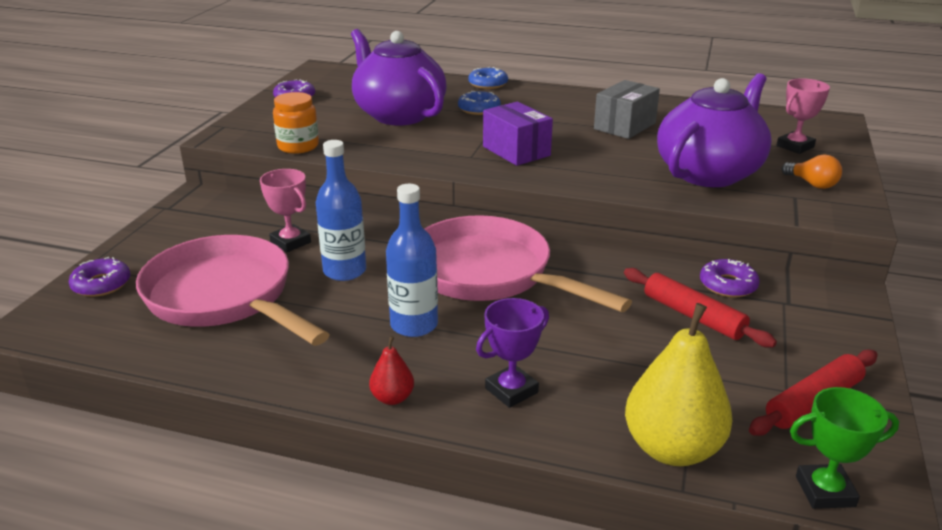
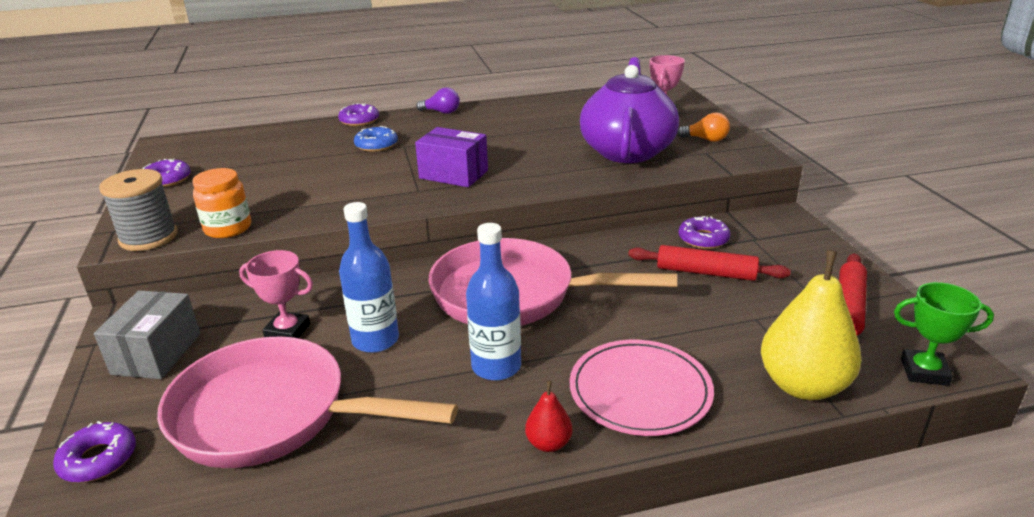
camera: 30 degrees left, 0 degrees up
(240, 138) = (148, 237): none -> grey spool
(399, 115) = (303, 169): purple teapot -> none
(488, 84) = (359, 120): blue donut -> purple donut
(511, 390) = (640, 391): purple trophy -> pink plate
(568, 93) = (441, 112): none -> purple light bulb
(624, 126) = (520, 129): grey box -> grey box (156, 353)
(825, 491) = (924, 372): green trophy -> green trophy turned 45 degrees clockwise

